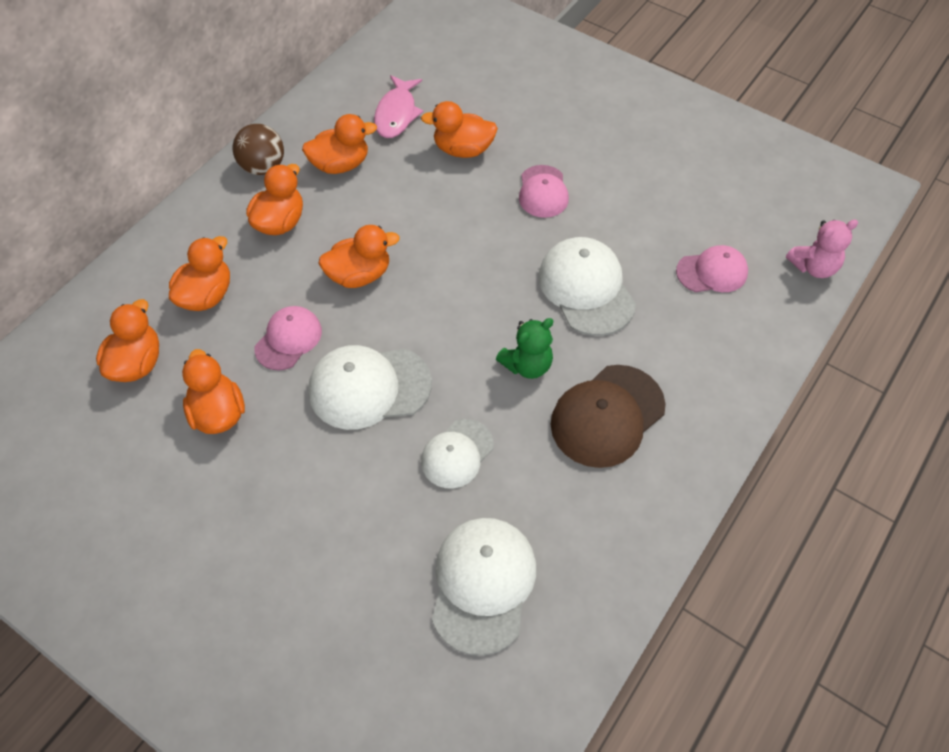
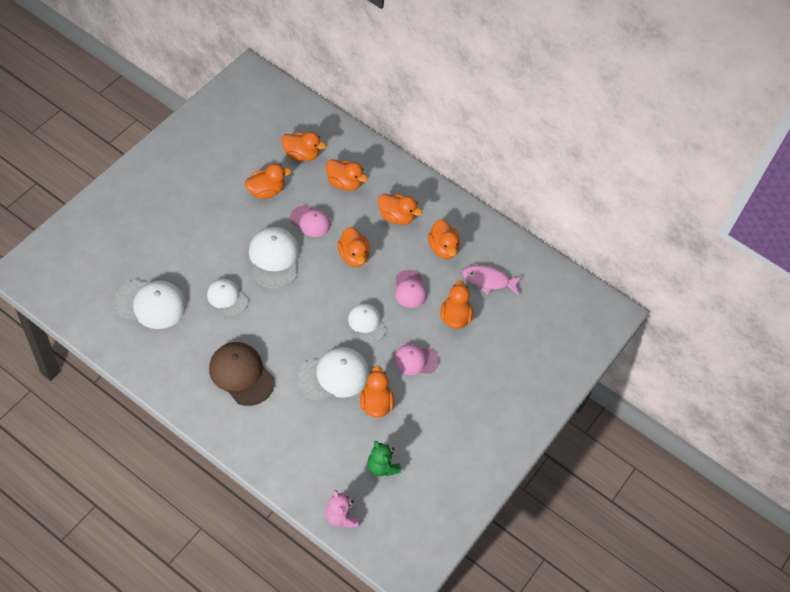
camera: 85 degrees right, 0 degrees up
(263, 167) = (442, 207): brown ball -> none
(486, 252) = (366, 323): none -> white cap
(527, 365) = (280, 337): green teddy bear -> green teddy bear (382, 467)
(624, 235) = (375, 403): none -> orange duck
(712, 272) = (341, 451): pink cap -> pink cap (410, 289)

